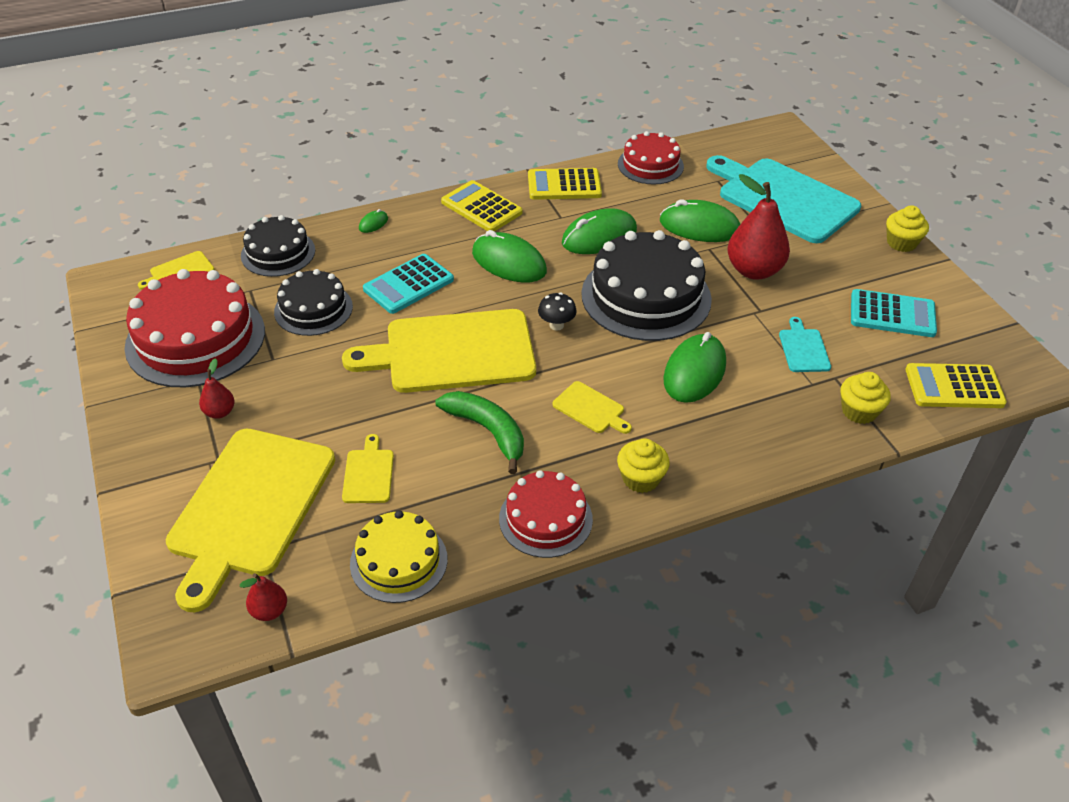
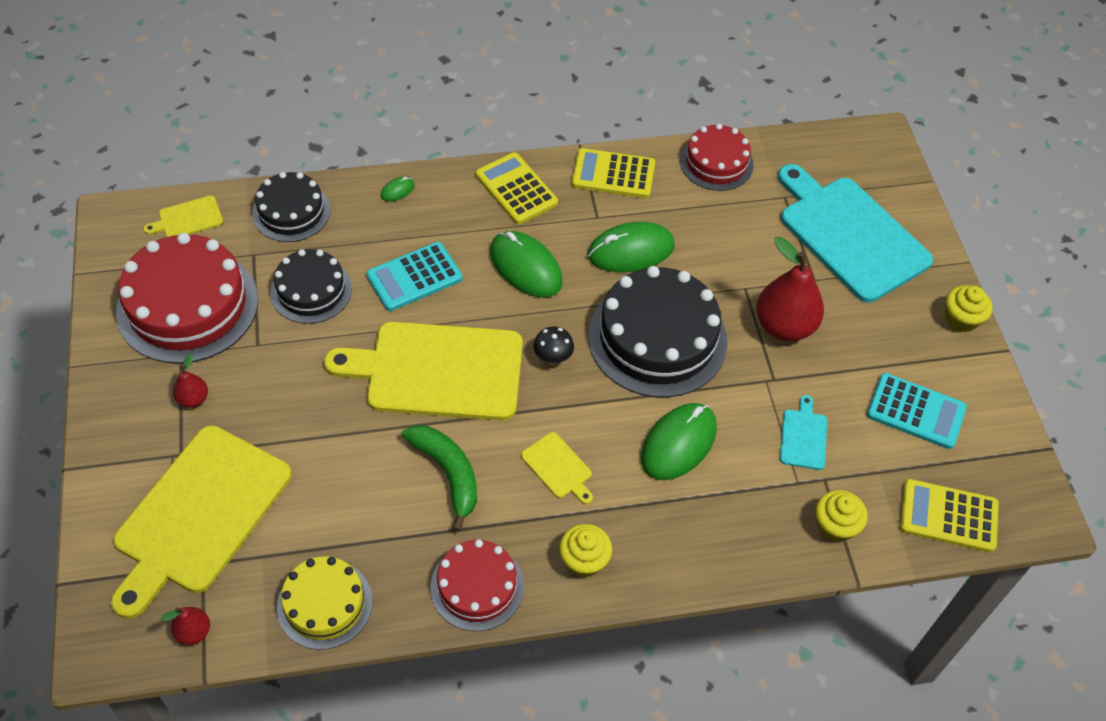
camera: 10 degrees right, 10 degrees up
(368, 473) = (319, 499): yellow cutting board -> none
(699, 226) = (744, 256): green mouse -> none

